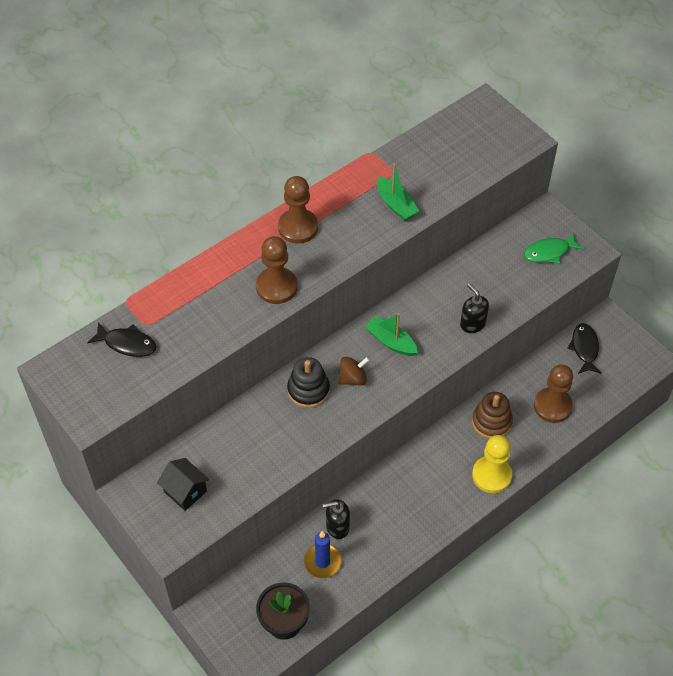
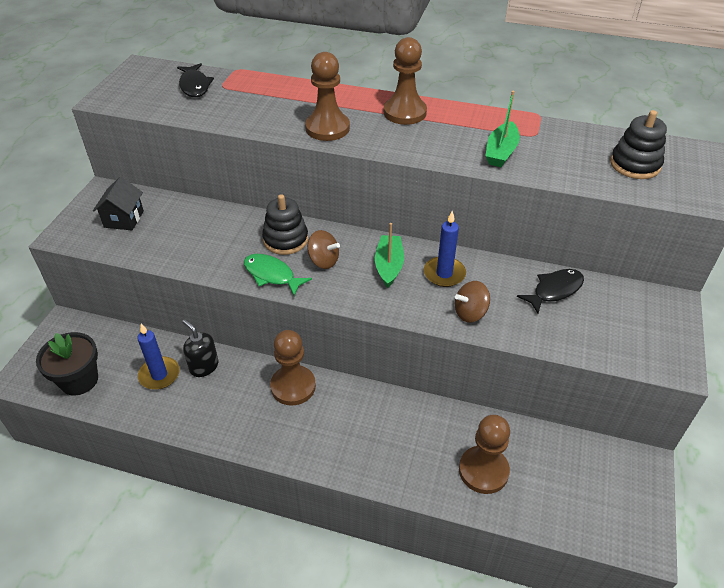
camera: 55 degrees right, 10 degrees down
(402, 476) = (293, 386): none -> brown pawn
(425, 314) = (444, 274): none -> blue candle
(469, 145) = (635, 165): none -> black stacking toy
(472, 324) = (470, 313): black soap dispenser -> brown spinning top
(491, 422) = (415, 425): brown stacking toy -> none
(491, 475) = (351, 459): yellow pawn -> none
(549, 252) = (627, 330): green fish -> green fish (271, 275)
(584, 348) = (584, 462): black fish -> black fish (554, 290)

